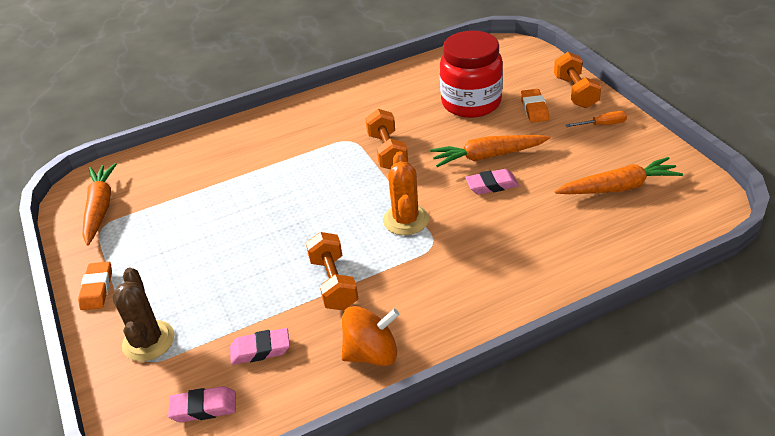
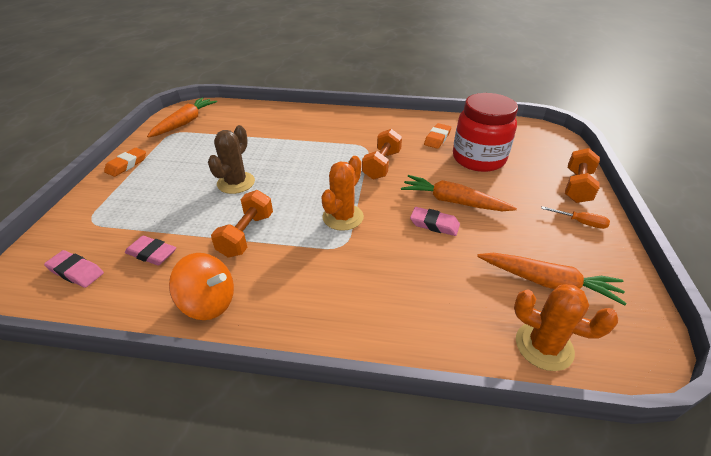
camera: 30 degrees right, 0 degrees up
(148, 341) = (108, 210): brown cactus -> brown cactus (236, 183)
(534, 109) = (527, 184): orange eraser -> orange eraser (437, 138)
(652, 235) = (544, 346): none -> orange cactus

